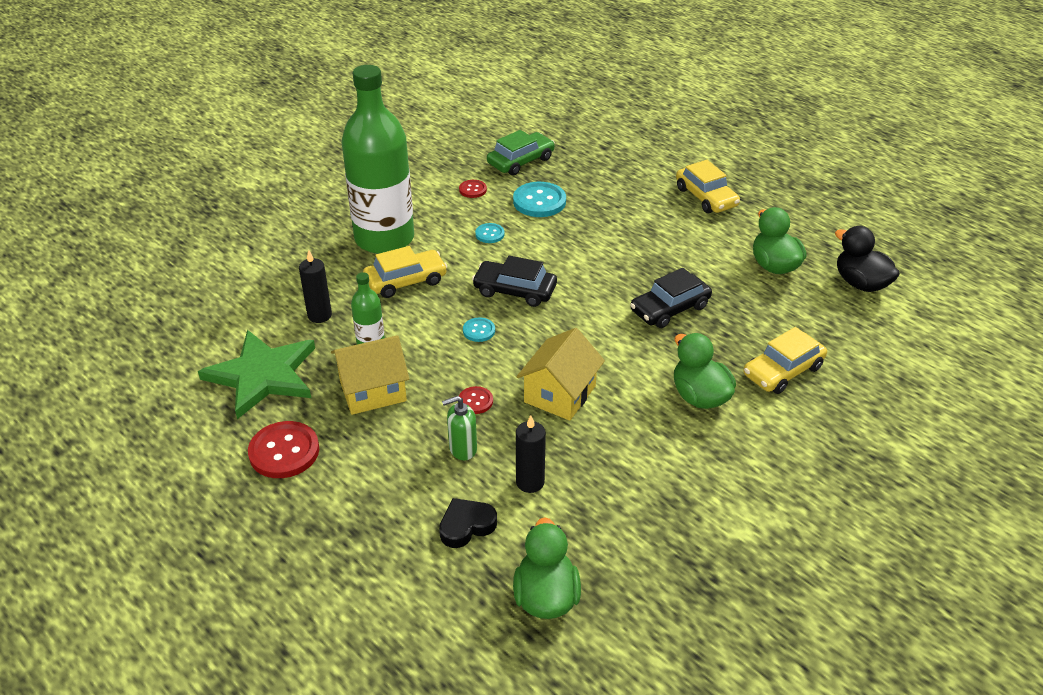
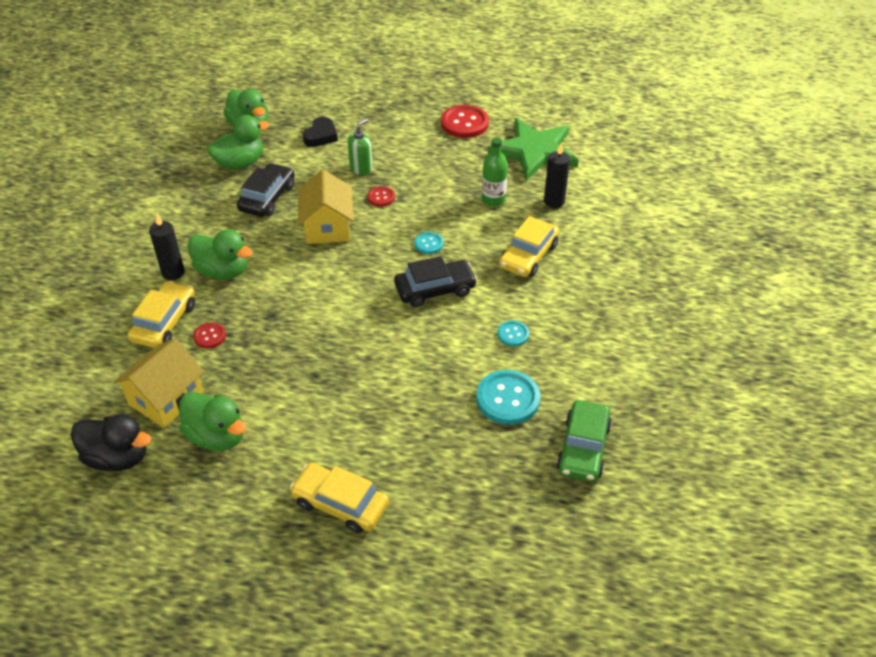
camera: 145 degrees right, 5 degrees up
(372, 390) = (455, 174): yellow house -> yellow house (166, 398)
(384, 238) = (593, 284): green bottle -> none
(473, 190) = (585, 379): red button -> red button (209, 336)
(530, 482) = (303, 170): black candle -> black candle (173, 272)
(599, 534) = (240, 163): none -> green duck
(670, 308) = (292, 336): black car -> black car (267, 198)

